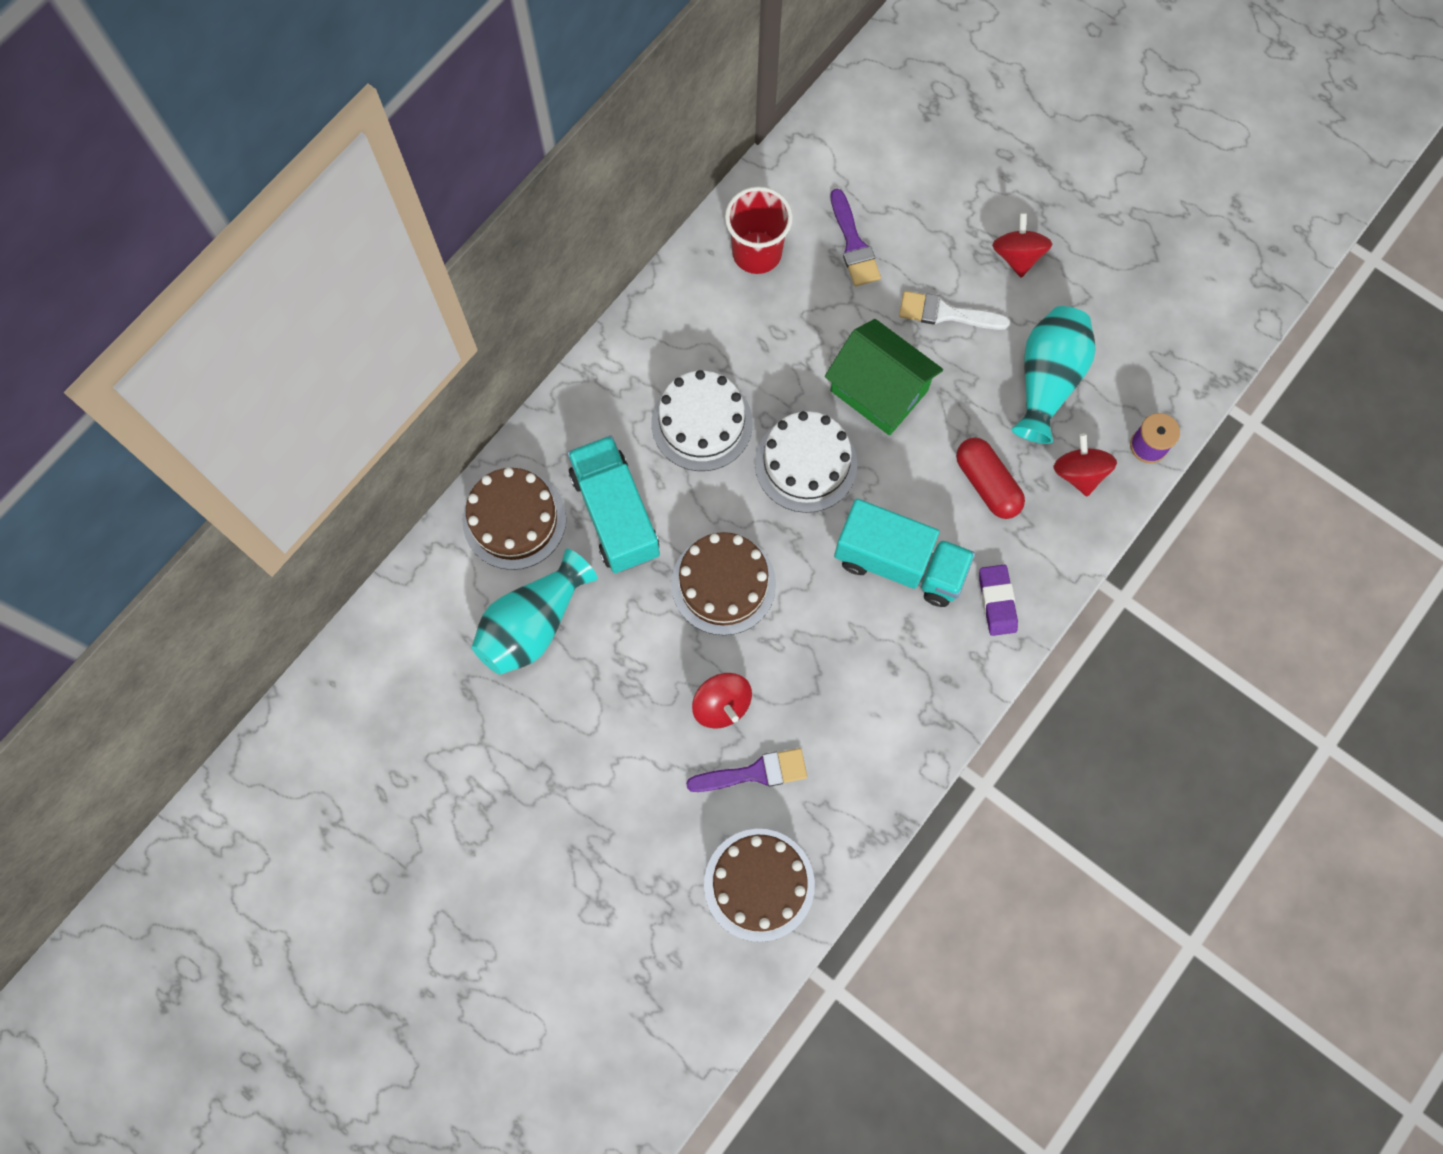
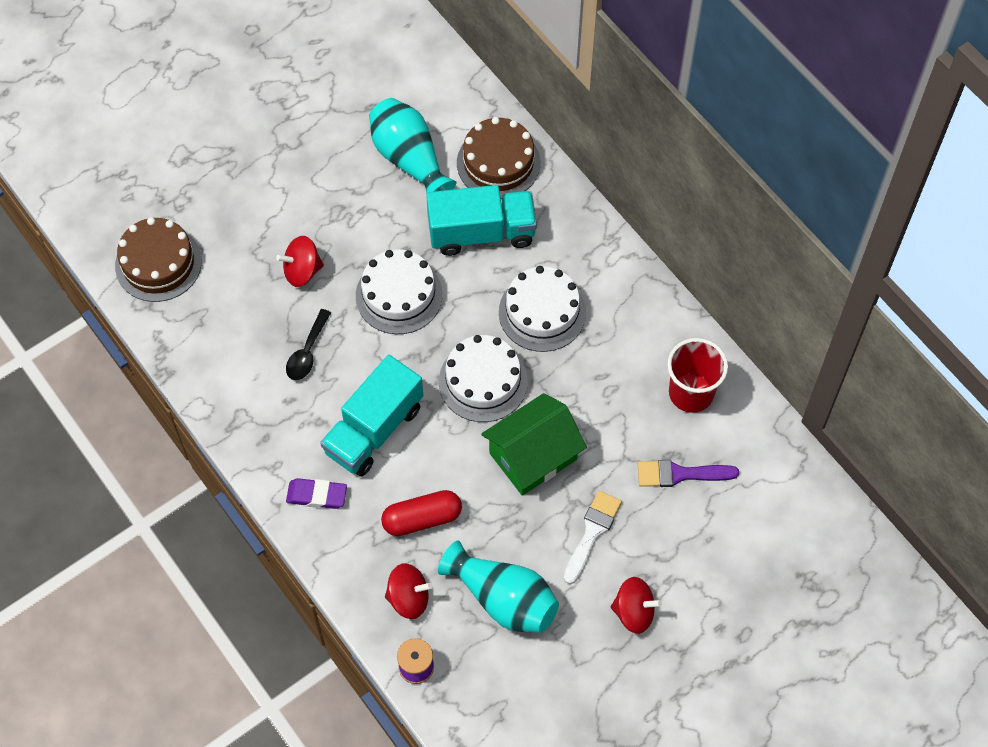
camera: 105 degrees right, 10 degrees down
(723, 584) = (399, 295): brown cake -> white cake
(754, 772) = (242, 281): purple brush -> none
(826, 666) = (307, 352): none -> black spoon

